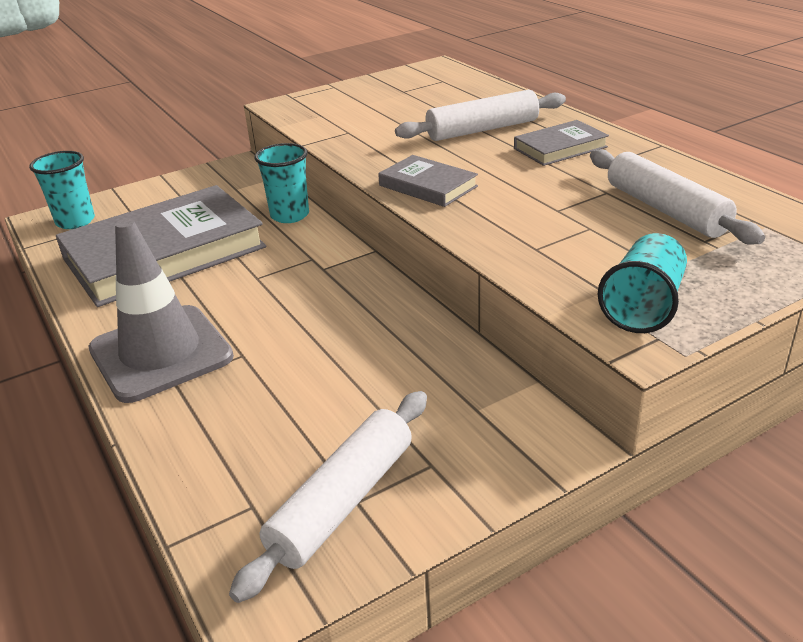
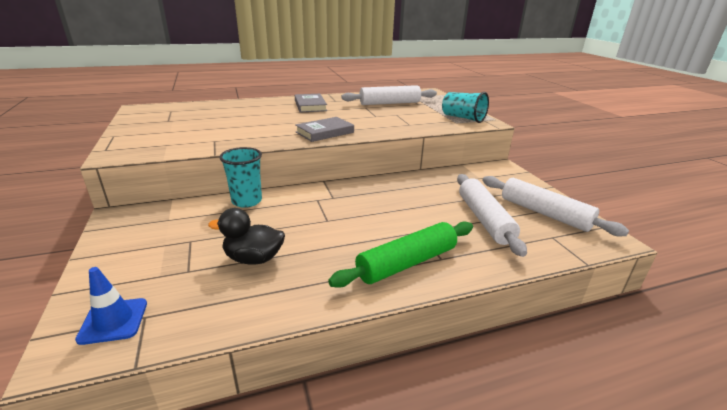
camera: 80 degrees left, 5 degrees down
(75, 221) = (113, 321): turquoise cup -> blue traffic cone
(161, 353) = (407, 263): grey traffic cone -> green rolling pin
(164, 253) = (253, 259): grey book -> black duck
(482, 130) = (265, 114): white rolling pin -> white rolling pin (484, 219)

